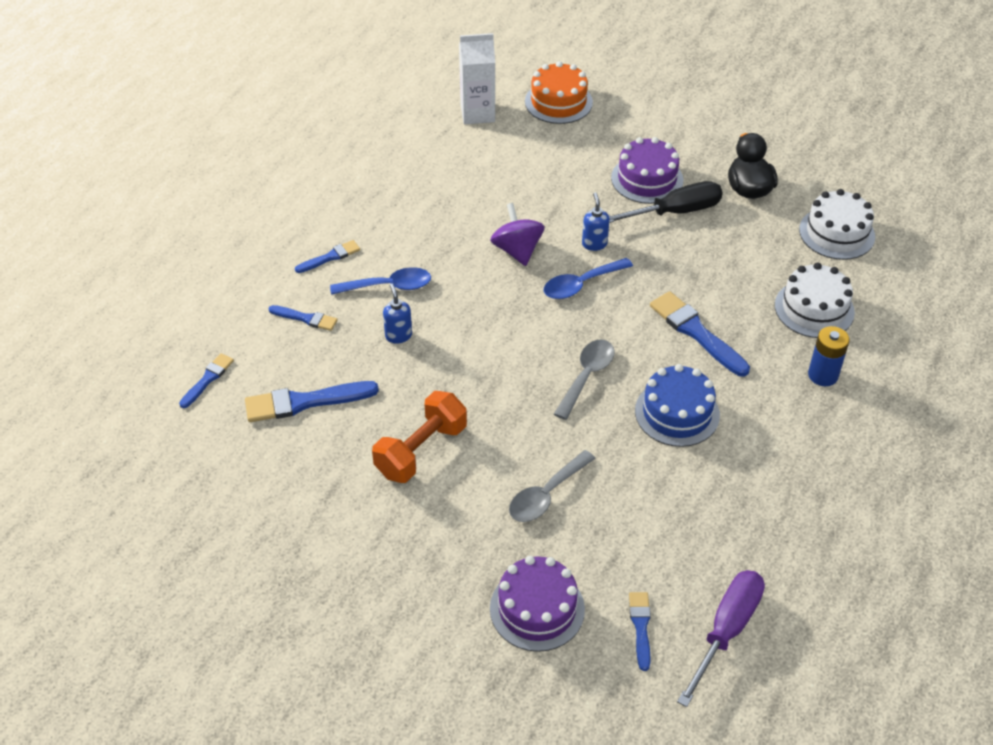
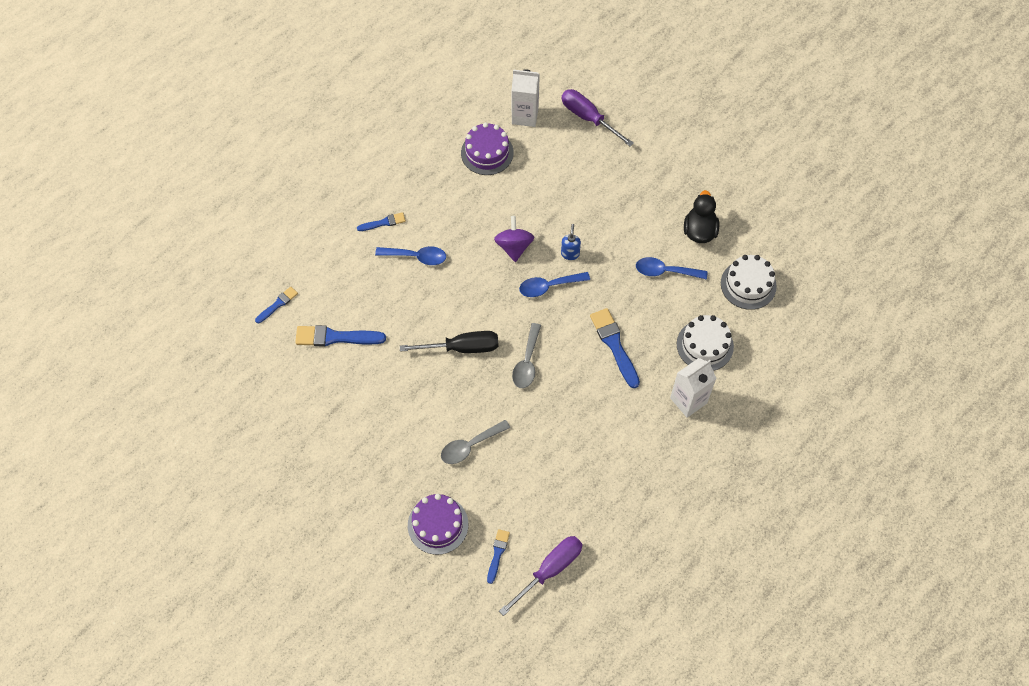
camera: 15 degrees right, 15 degrees up
(306, 318) = (353, 270): blue brush -> none
(398, 335) = (411, 299): blue soap dispenser -> none
(421, 450) = (400, 393): orange dumbbell -> none
(558, 102) = (588, 118): orange cake -> purple screwdriver
(586, 376) = (527, 362): grey spoon -> grey spoon turned 150 degrees clockwise
(647, 179) = (628, 205): purple cake -> purple cake (487, 153)
(675, 212) = (638, 239): black screwdriver -> black screwdriver (462, 347)
(677, 413) = (577, 405): blue cake -> none
(725, 239) = (665, 271): none -> blue spoon
(823, 375) = (688, 400): blue battery -> white carton

